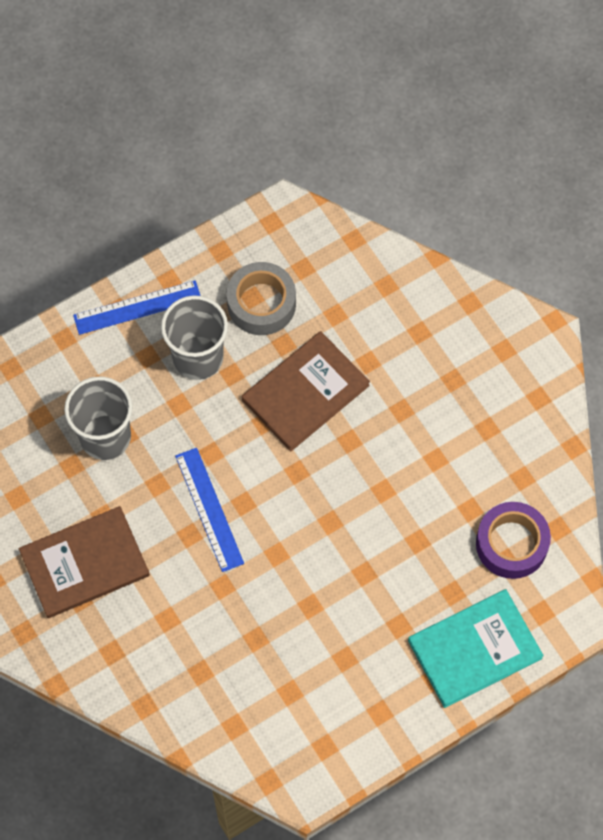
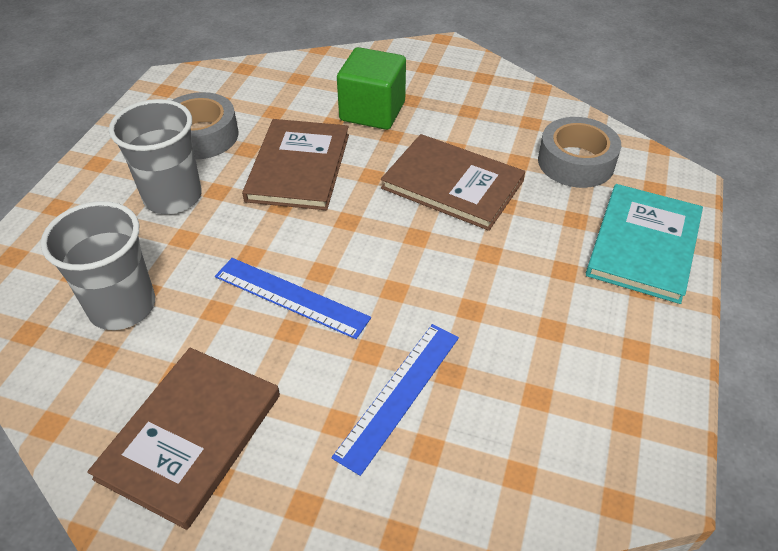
camera: 40 degrees left, 20 degrees down
(137, 307) = (79, 195): blue ruler -> blue ruler (399, 394)
(399, 495) = (452, 184): none -> brown book
(411, 372) = (372, 111): none -> green cube
(511, 544) = (576, 162): purple tape -> grey tape

